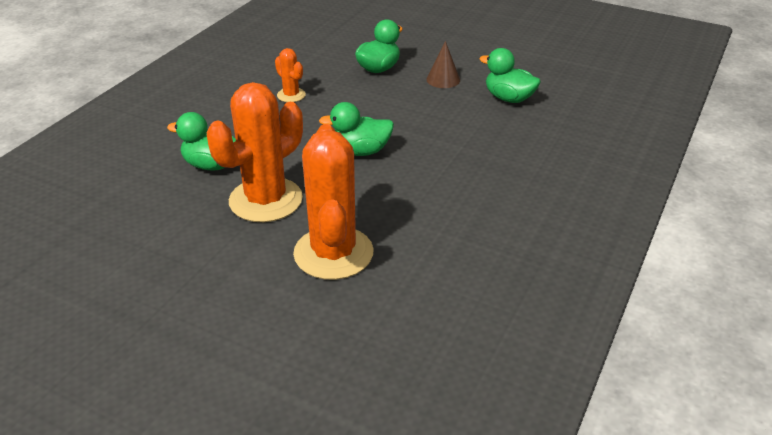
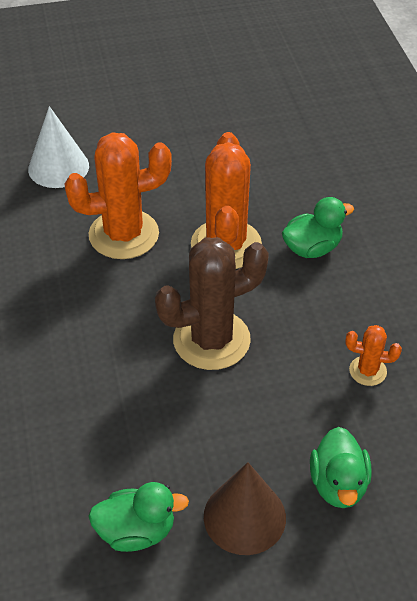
camera: 140 degrees right, 10 degrees up
(315, 365) = (58, 167): none -> white cone
(333, 253) = (124, 234): orange cactus -> orange cactus turned 60 degrees counterclockwise
(360, 151) = (211, 340): green duck -> brown cactus
(443, 79) = (244, 517): brown cone -> brown cone, size x1.60

